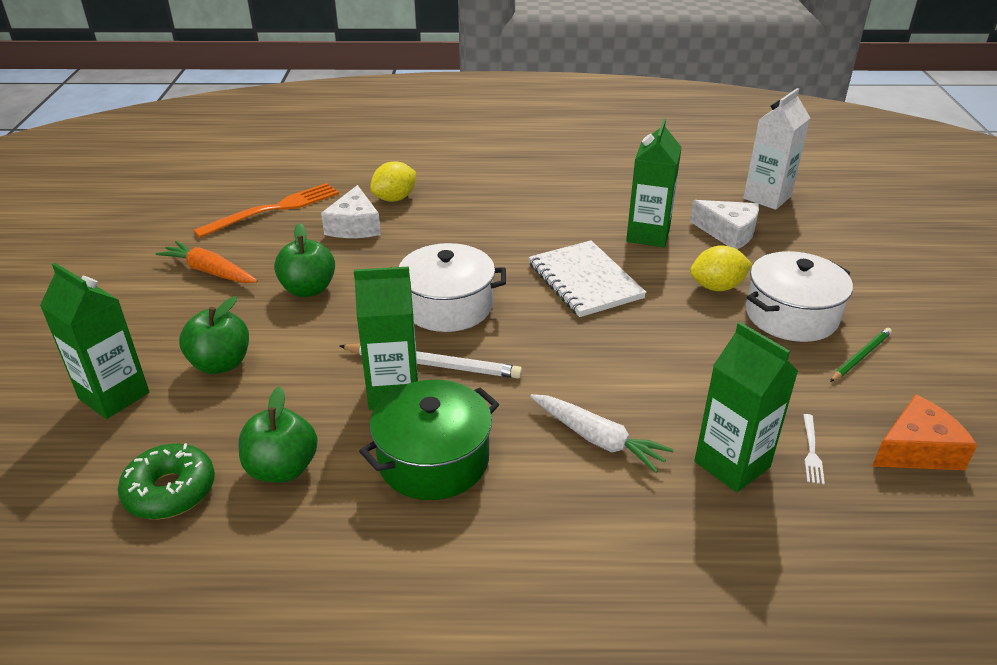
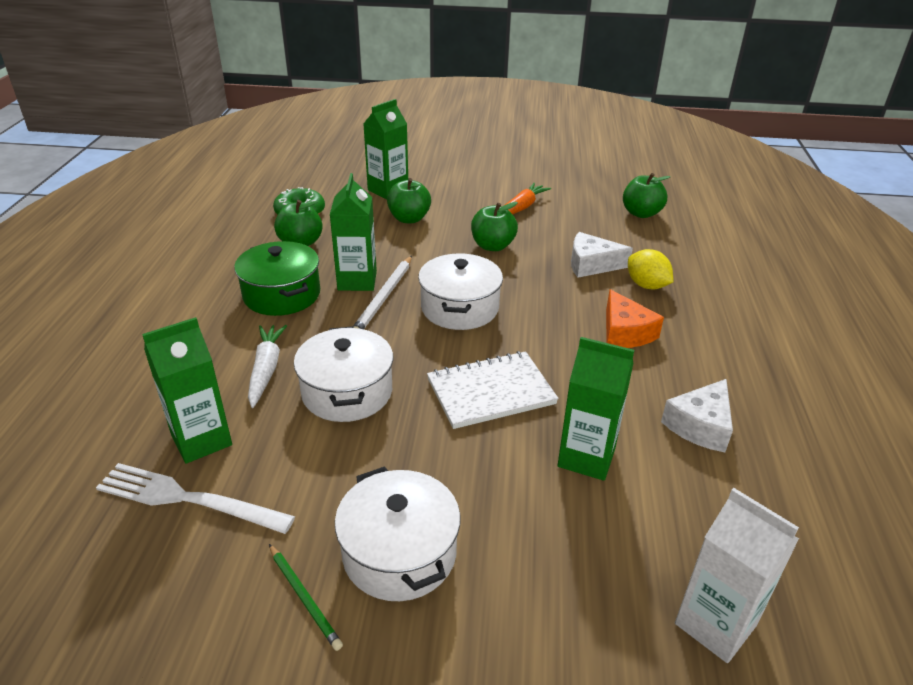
camera: 95 degrees right, 0 degrees up
(242, 194) = (641, 213): none -> green apple
(273, 210) = (615, 228): orange fork -> none
(598, 439) = (266, 369): white carrot -> white carrot turned 135 degrees clockwise
(616, 369) = (347, 392): none -> white pot
(717, 287) = (468, 496): yellow lemon -> none
(728, 233) = (597, 541): white cheese -> white cheese (700, 426)
(811, 451) = (188, 499): white fork -> white fork, size x2.27
(917, 450) = (146, 589): orange cheese -> orange cheese (625, 332)

